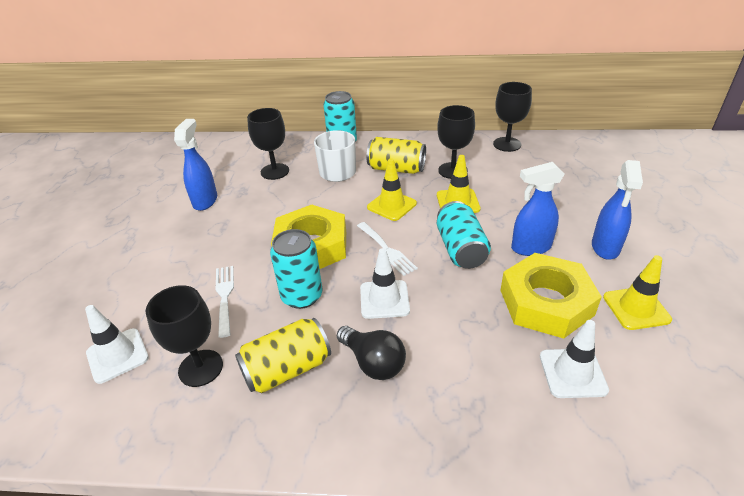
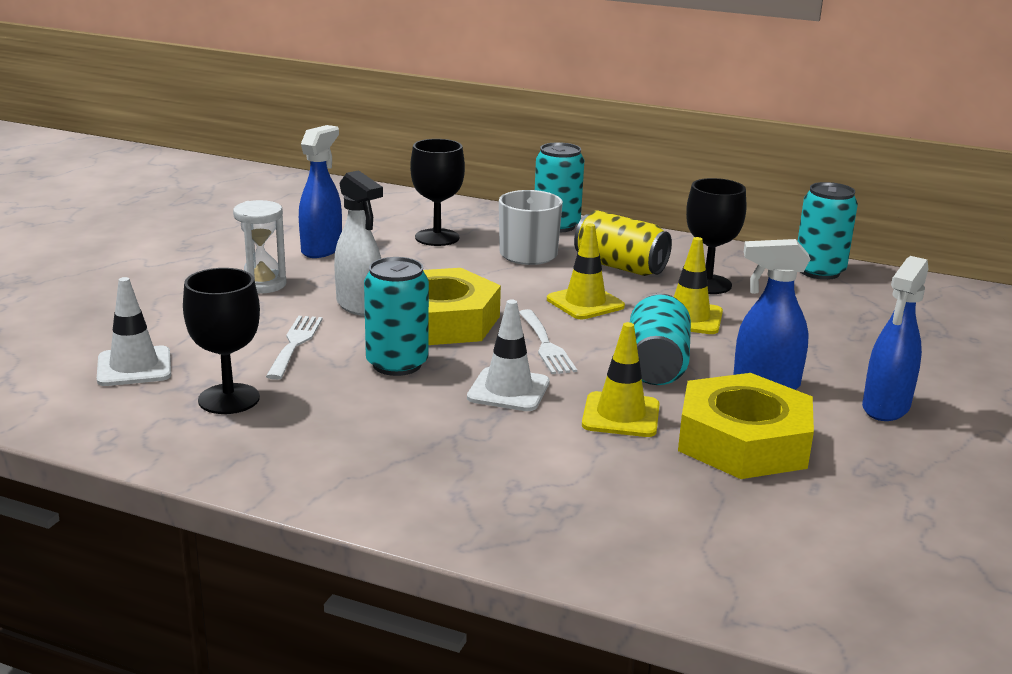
camera: 15 degrees right, 15 degrees down
(178, 244) = (262, 284): none -> white hourglass
(253, 247) = (359, 306): none -> white spray bottle
(287, 369) = (336, 423): yellow can -> none
(373, 362) = (453, 442): black light bulb -> none
(507, 144) = (819, 271): black goblet -> turquoise can
(572, 373) = (726, 512): white traffic cone -> none
(636, 308) = (879, 475): yellow traffic cone -> yellow traffic cone (621, 415)

